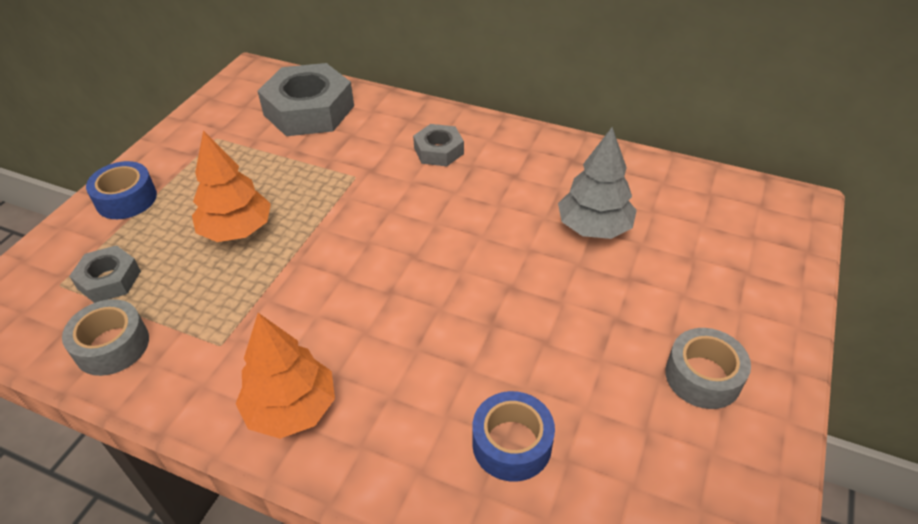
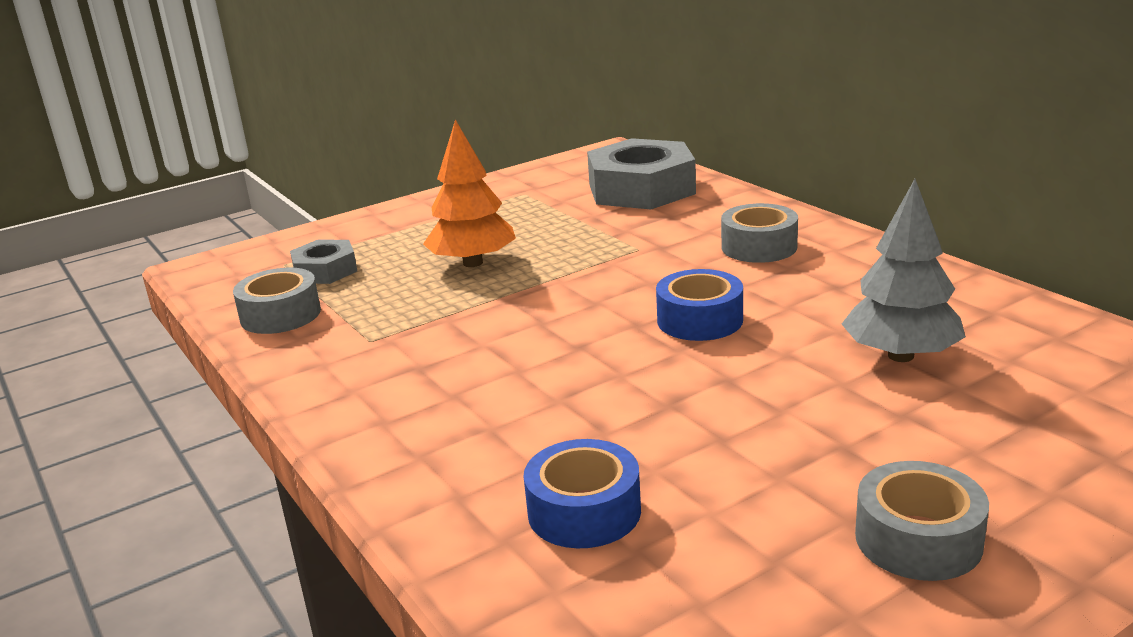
camera: 35 degrees right, 20 degrees down
(126, 199) = (397, 220): blue tape -> blue tape (699, 320)
(291, 409) = (384, 405): orange tree -> none
(438, 151) = (759, 247): grey nut -> grey tape

